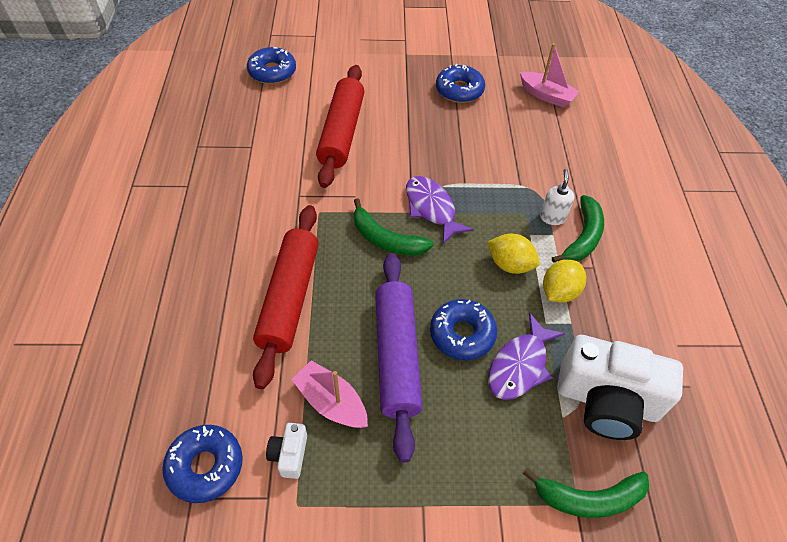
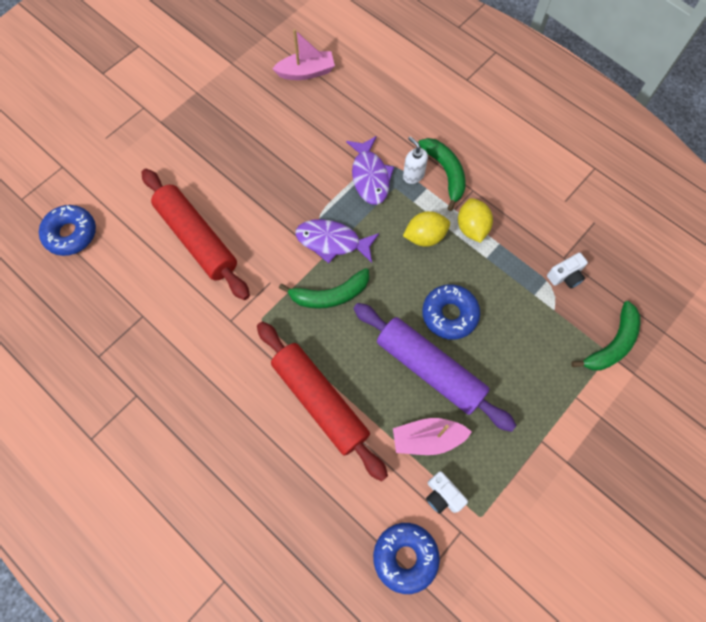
camera: 45 degrees left, 15 degrees up
(459, 90) = (240, 121): blue donut -> none
(520, 365) = (501, 301): purple fish -> purple fish (370, 176)
(606, 401) = (565, 276): white camera -> white camera, size x0.43

